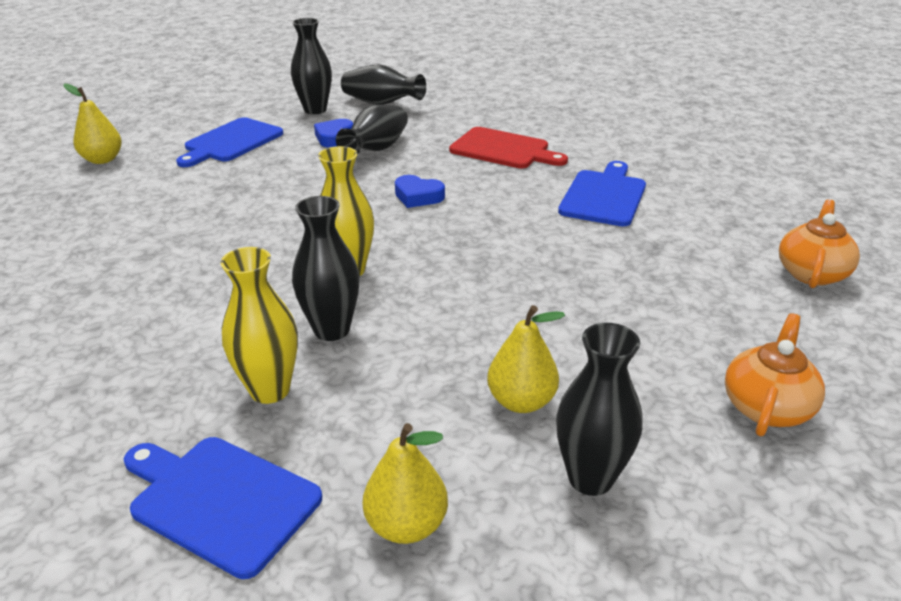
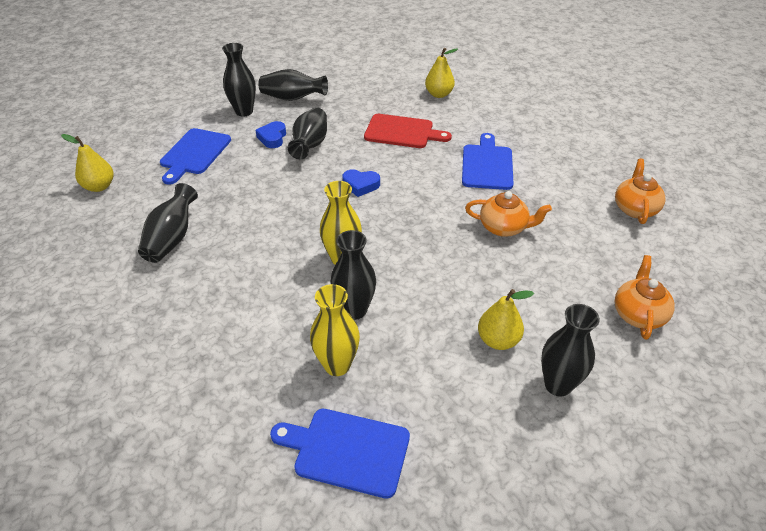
camera: 15 degrees left, 10 degrees up
(149, 219) = (172, 238): none -> black vase
(406, 525) = (466, 440): yellow pear -> yellow pear (439, 94)
(595, 267) = (503, 227): none -> orange teapot

